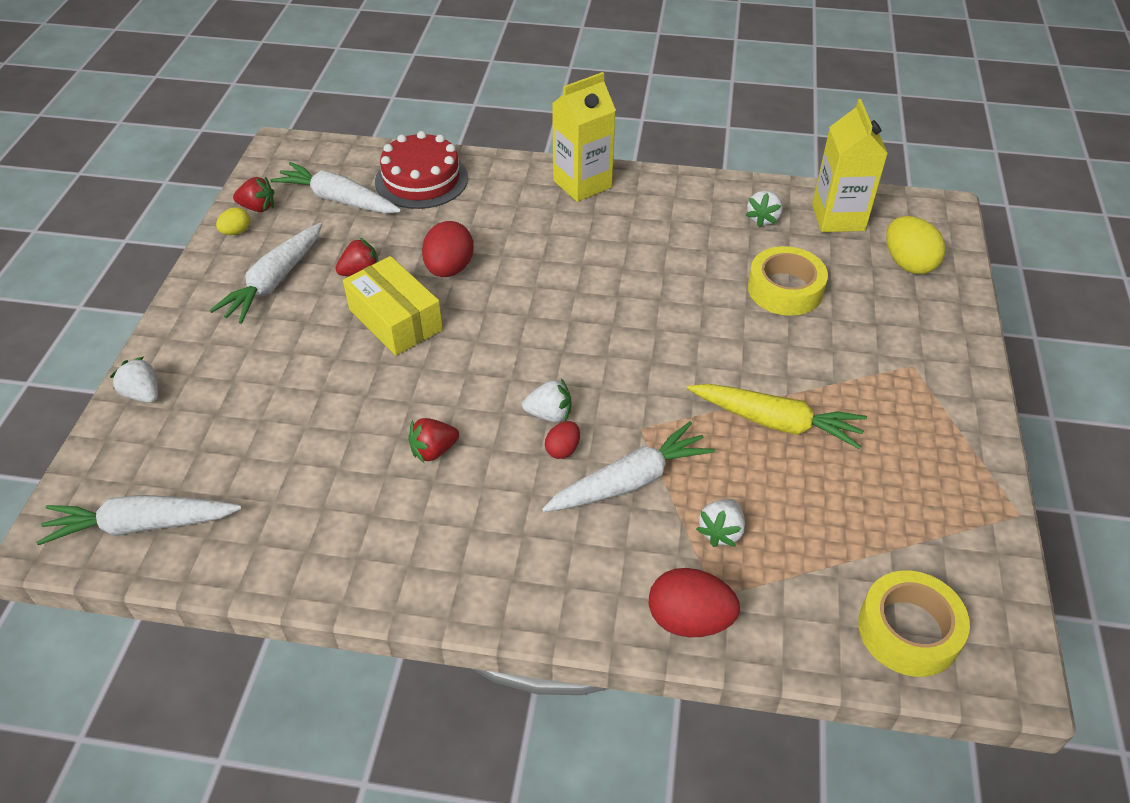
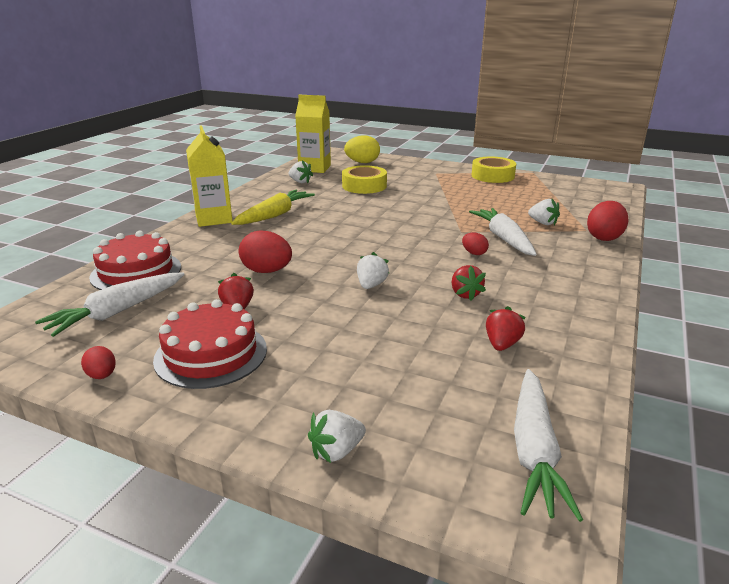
camera: 75 degrees left, 20 degrees down
(236, 232) = (102, 375): yellow egg -> red egg
(258, 207) = (74, 359): red strawberry -> red strawberry (502, 344)
(274, 281) = (211, 354): white carrot -> red cake
(395, 320) = (312, 297): yellow box -> none
(549, 414) = (441, 253): white strawberry -> white strawberry (371, 285)
(775, 422) = (466, 202): yellow carrot -> yellow carrot (274, 215)
(908, 630) = (600, 198): yellow tape -> yellow tape (492, 176)

